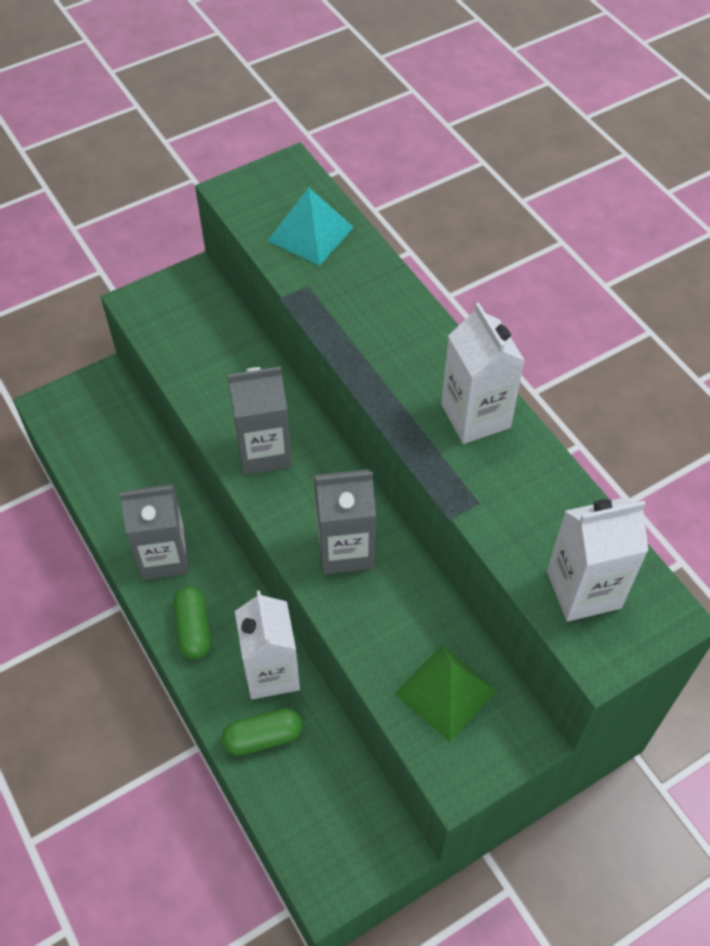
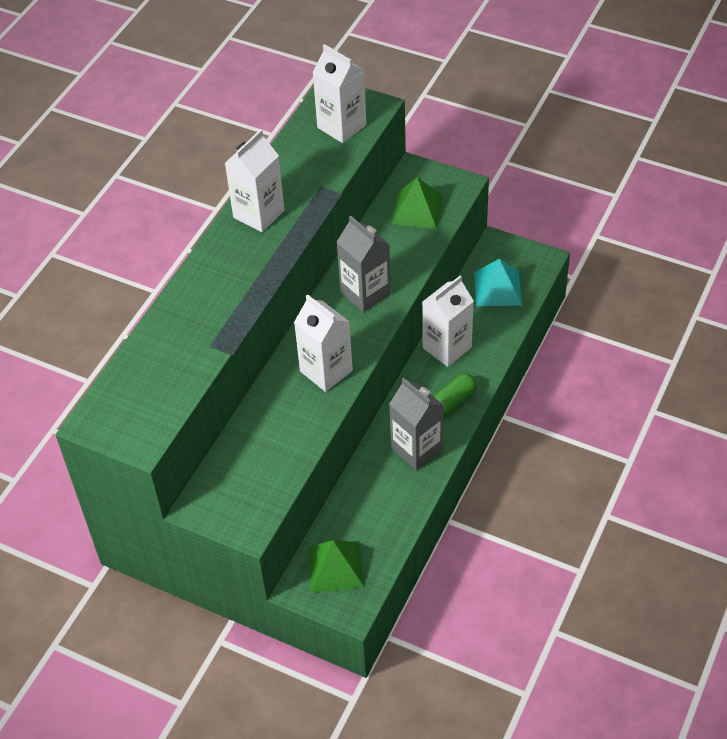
camera: 120 degrees left, 5 degrees down
(99, 416) = (335, 567): none -> green pyramid
(263, 737) = (488, 329): green capsule -> none
(264, 451) = (326, 371): grey carton -> white carton
(311, 233) = (157, 371): turquoise pyramid -> turquoise pyramid (497, 288)

